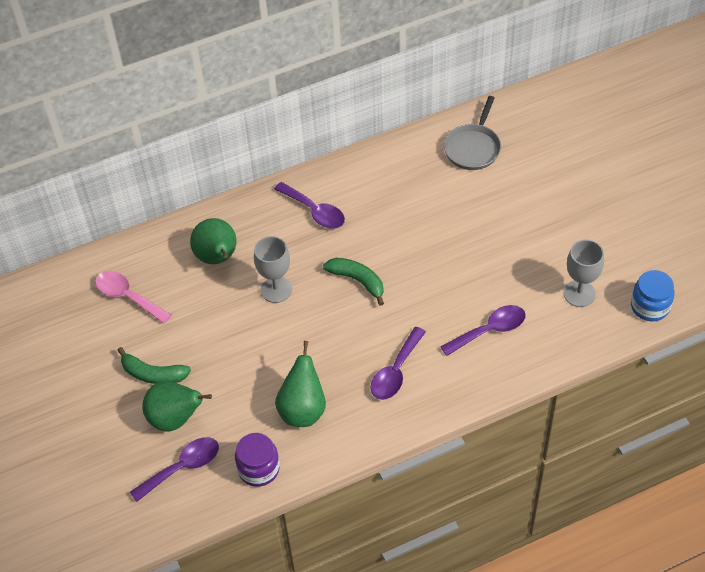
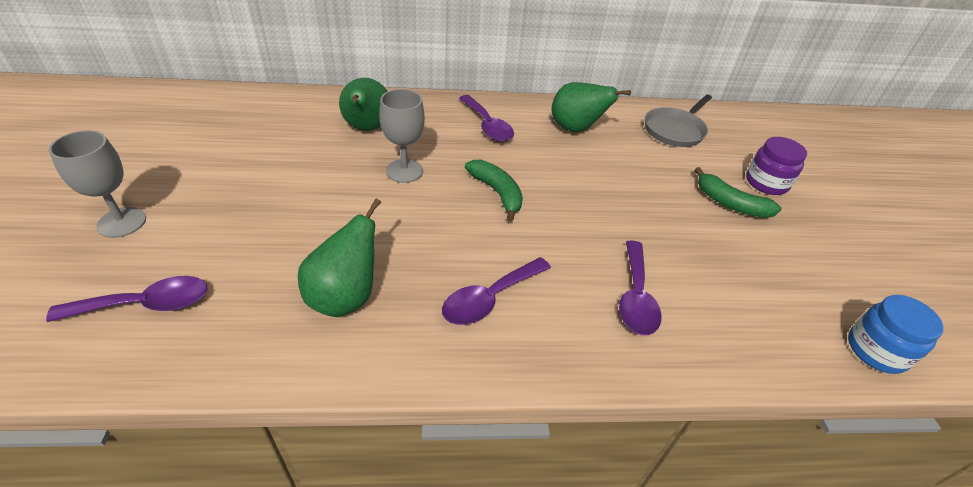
camera: 15 degrees right, 10 degrees down
(127, 296) = (255, 127): pink spoon -> none
(153, 374) = (213, 196): green banana -> green banana (730, 203)
(175, 418) = (192, 247): green pear -> green pear (576, 129)
(258, 469) = (233, 346): purple jar -> purple jar (766, 183)
(490, 330) = (635, 297): purple spoon -> purple spoon turned 105 degrees clockwise
(579, 293) = (771, 299): grey goblet -> grey goblet (122, 222)

